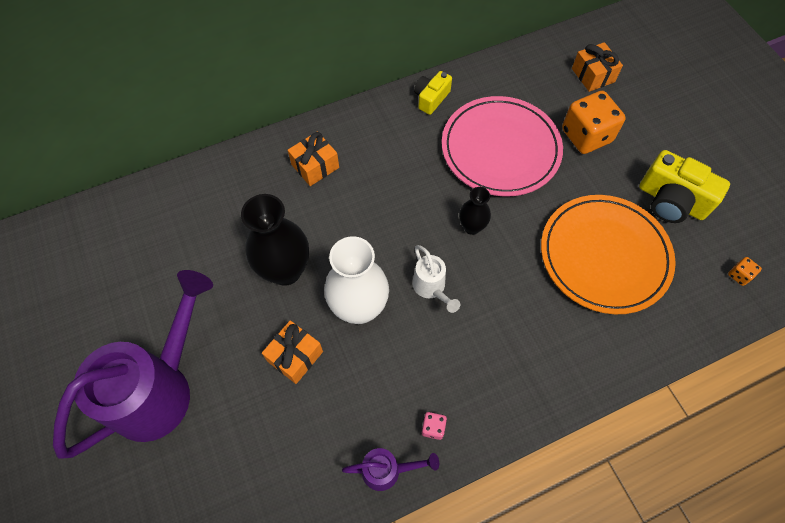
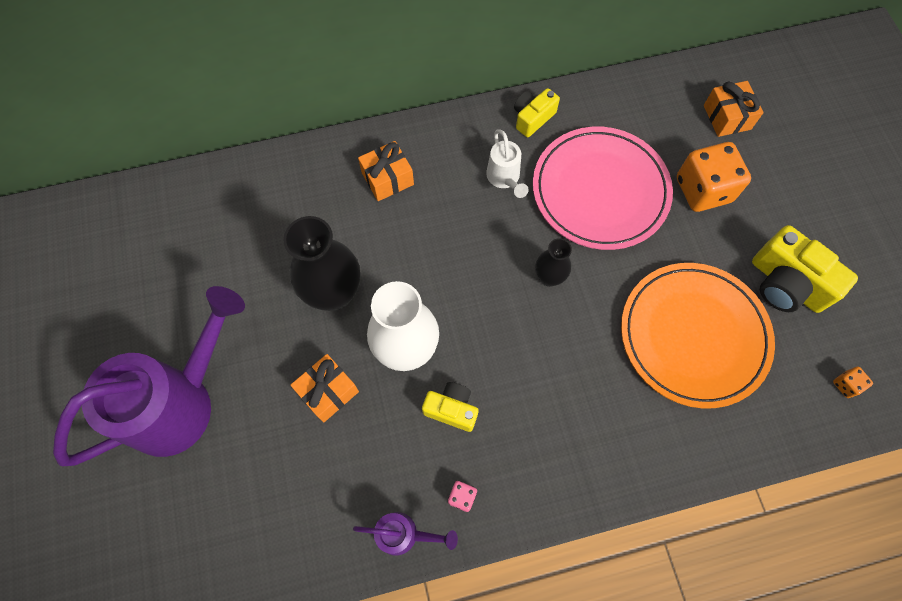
camera: 10 degrees right, 5 degrees up
(409, 352) = (452, 409): none -> yellow camera
(431, 288) = (490, 340): white watering can -> white watering can (504, 179)

